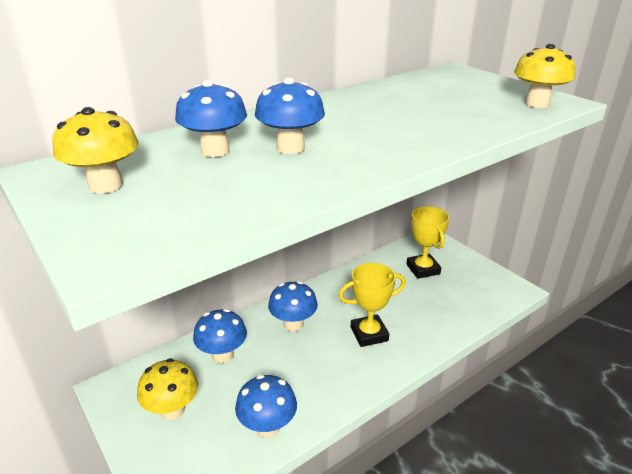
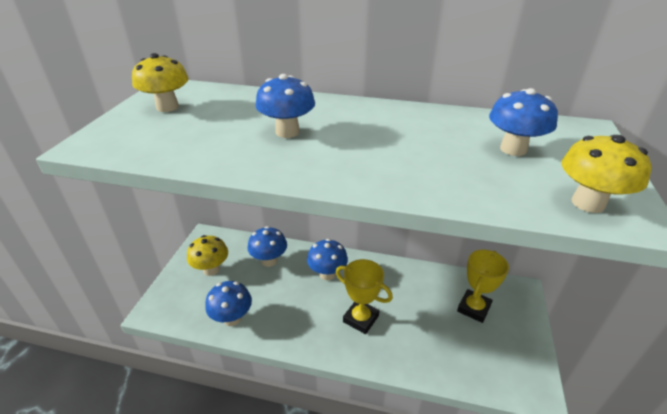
camera: 50 degrees right, 5 degrees up
(215, 151) = (249, 112): blue mushroom -> blue mushroom (513, 149)

